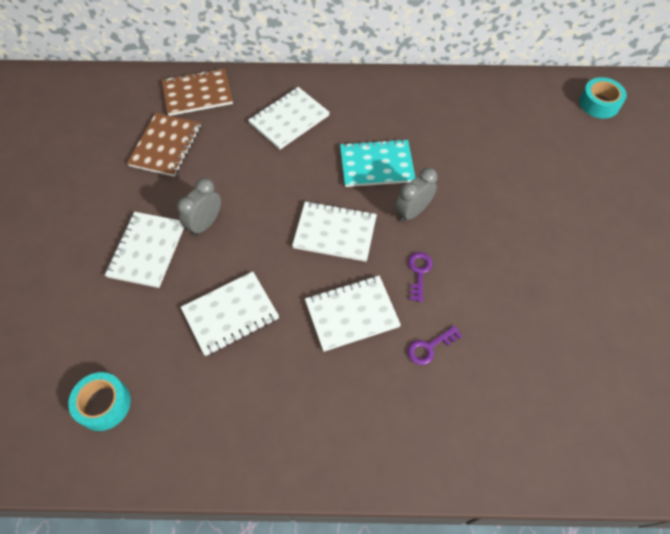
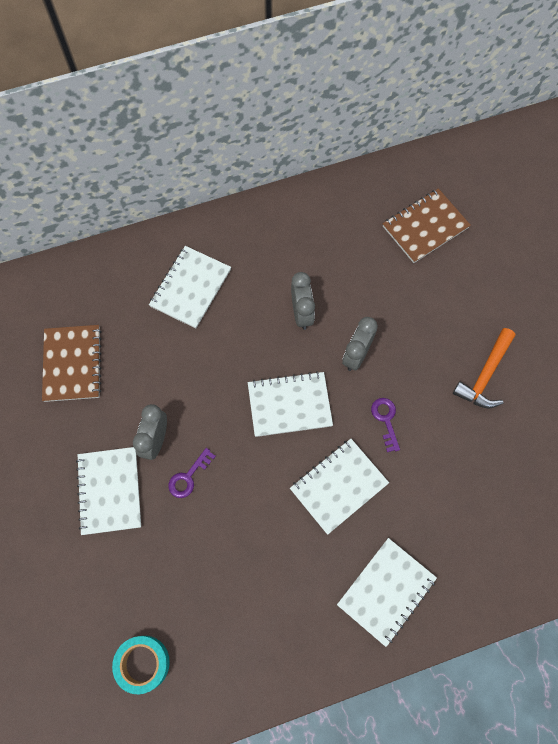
camera: 20 degrees left, 10 degrees up
(197, 94) = (78, 287): brown notebook -> brown notebook (425, 227)
(230, 314) = (223, 528): white notebook -> white notebook (386, 591)
(376, 165) = (302, 313): turquoise notebook -> grey clock
(429, 347) = (422, 493): purple key -> purple key (188, 477)
(530, 265) = (485, 375): none -> orange hammer
(599, 103) = (496, 166): turquoise tape -> none

